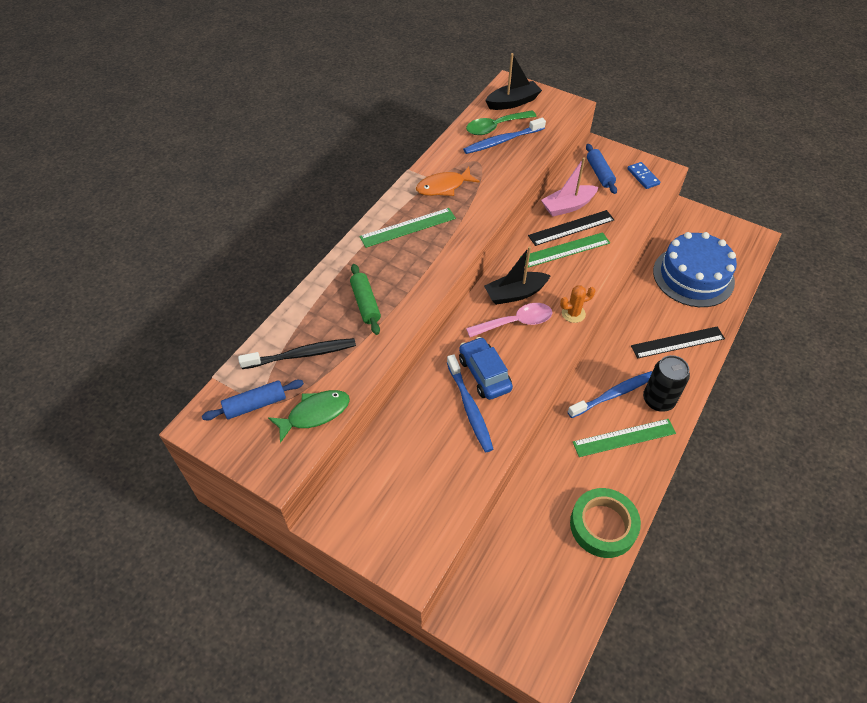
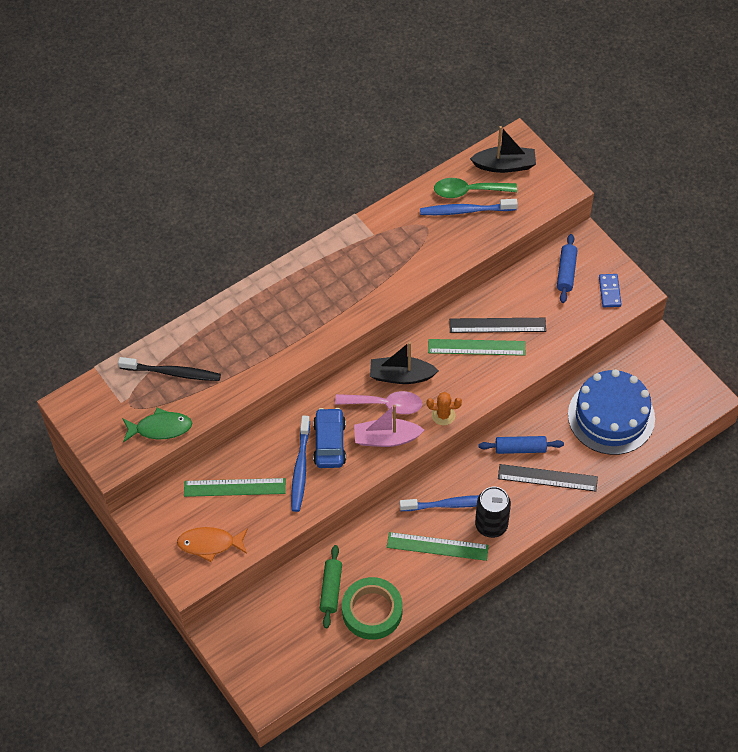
camera: 25 degrees right, 5 degrees up
(255, 404) = (118, 403): blue rolling pin -> blue rolling pin (520, 448)
(365, 304) = (246, 344): green rolling pin -> green rolling pin (331, 589)
(408, 227) = (322, 279): green ruler -> green ruler (234, 487)
(443, 187) = (378, 245): orange fish -> orange fish (210, 544)
(568, 206) = (509, 300): pink boat -> pink boat (386, 438)

